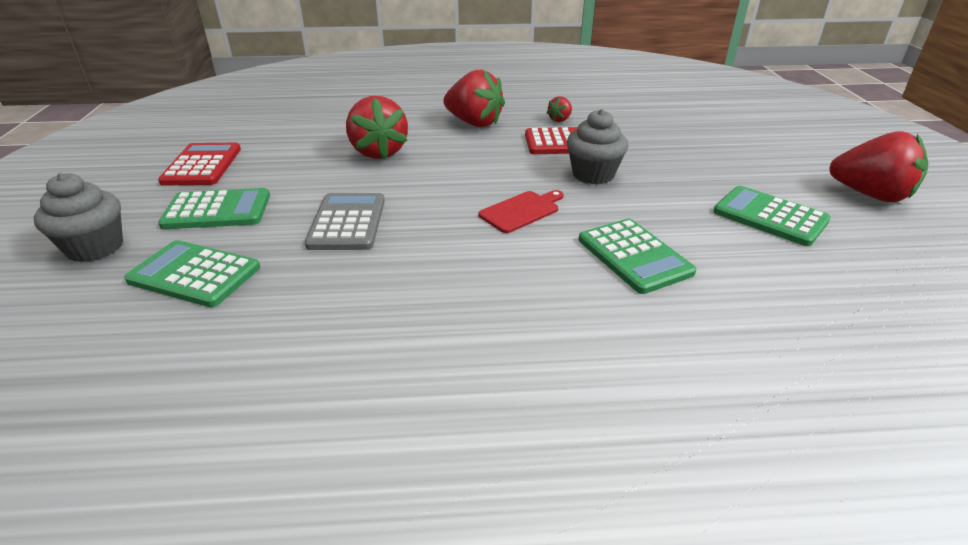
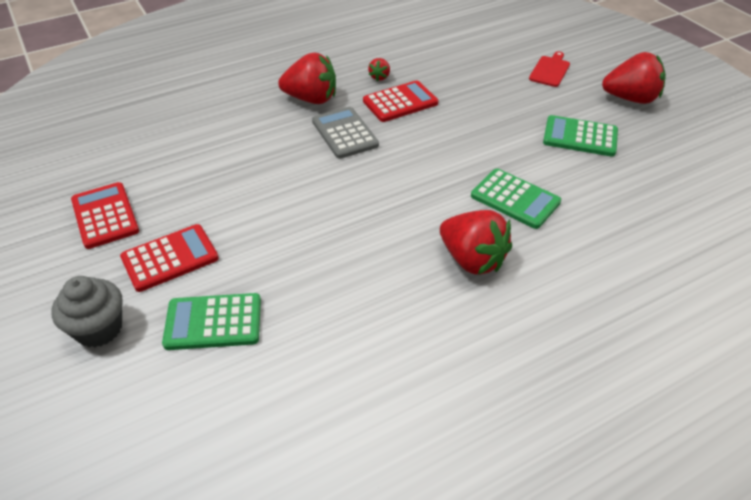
camera: 25 degrees left, 10 degrees up
(217, 210) = (170, 258): green calculator -> red calculator
(347, 222) = (291, 235): grey calculator -> grey calculator (344, 133)
(378, 152) = (255, 155): red strawberry -> red strawberry (472, 260)
(521, 211) = (414, 182): red cutting board -> red cutting board (550, 70)
(593, 174) = (442, 131): grey cupcake -> none

